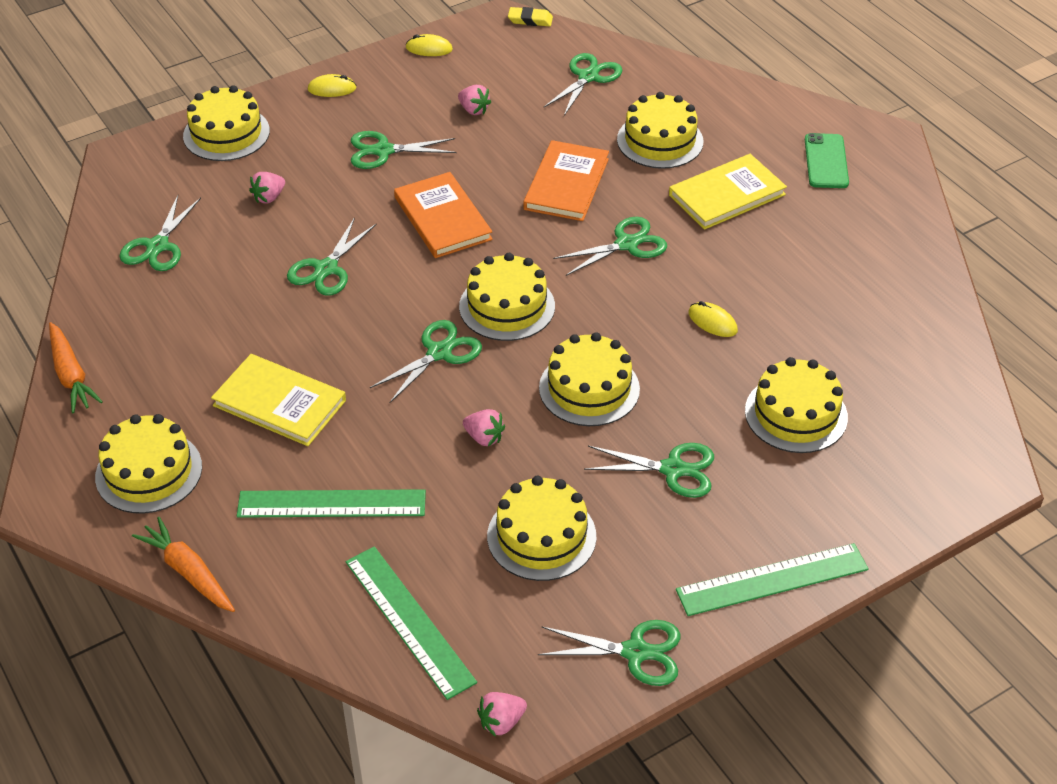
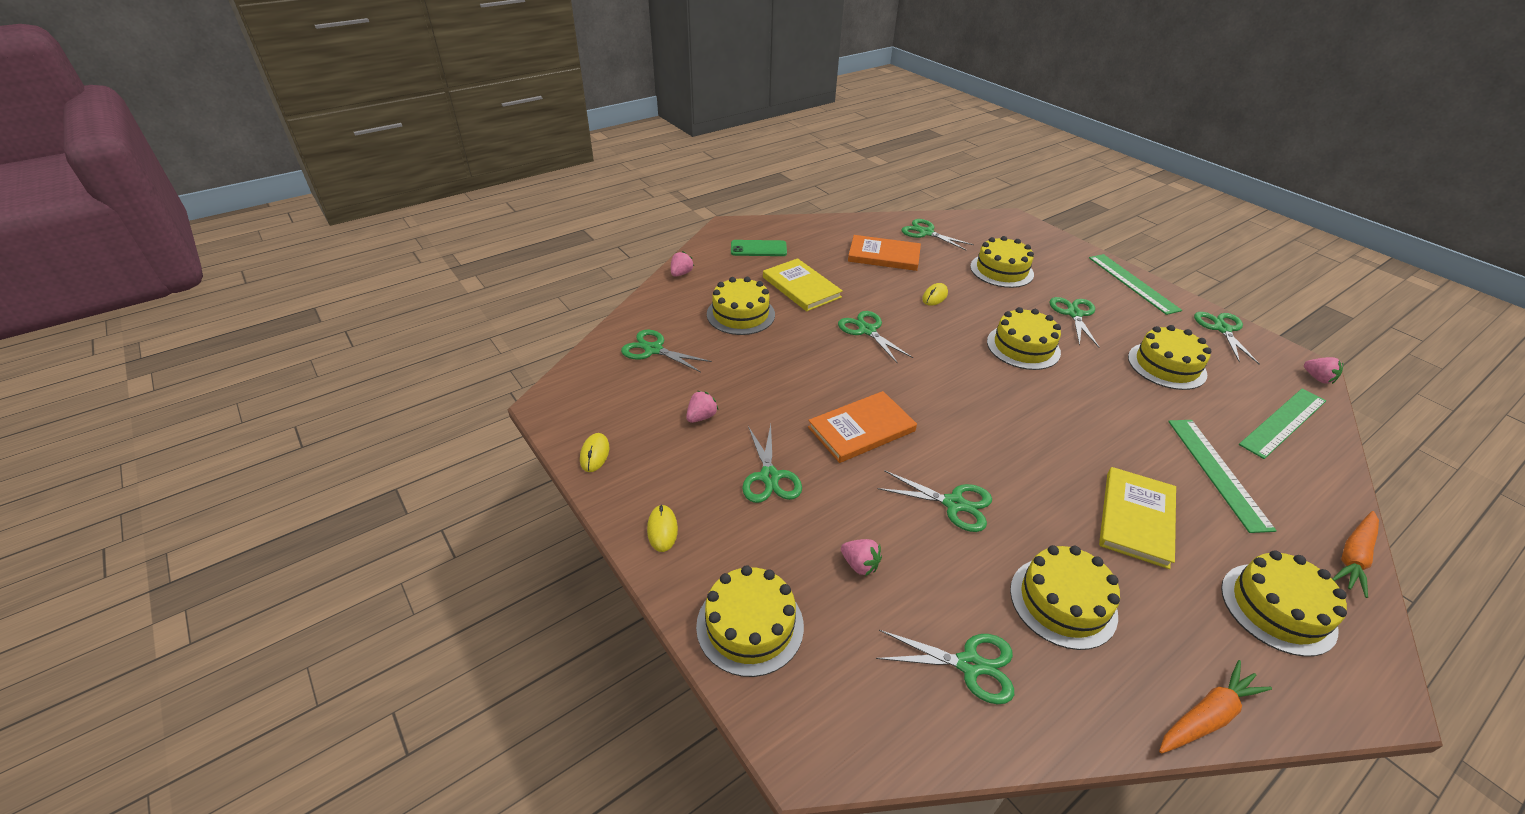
camera: 95 degrees left, 5 degrees down
(439, 353) = (1025, 422): green scissors -> green scissors (926, 233)
(484, 437) = (1098, 394): pink strawberry -> pink strawberry (681, 273)
(507, 306) = (957, 387): yellow cake -> yellow cake (1063, 602)
(530, 20) = (557, 385): yellow eraser -> none
(566, 184) = (801, 360): orange book -> orange book (884, 256)

